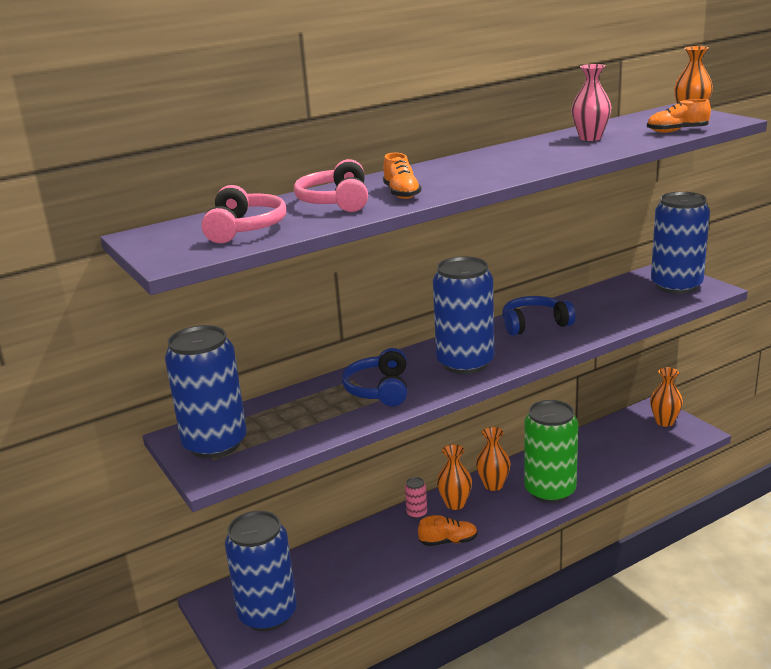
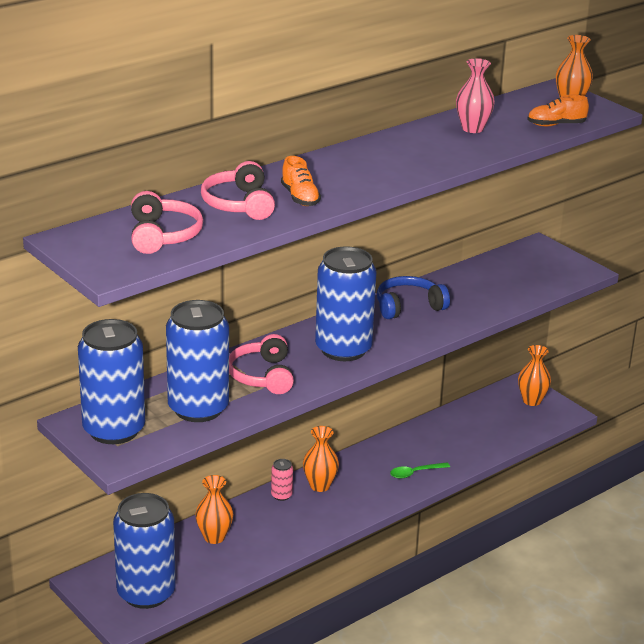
camera: 10 degrees left, 5 degrees up
(379, 389) = (262, 376): blue headphones -> pink headphones
(448, 541) = (316, 523): orange shoe -> none
(493, 485) = (357, 466): orange vase -> orange vase (214, 537)
(550, 491) = (415, 473): green can -> green spoon
(676, 286) = (549, 266): blue can -> blue can (198, 408)

